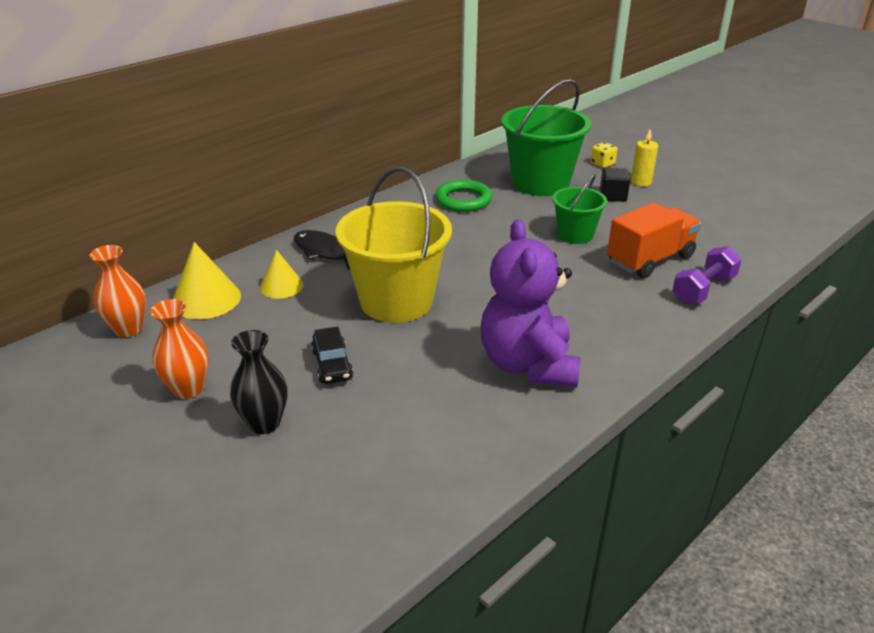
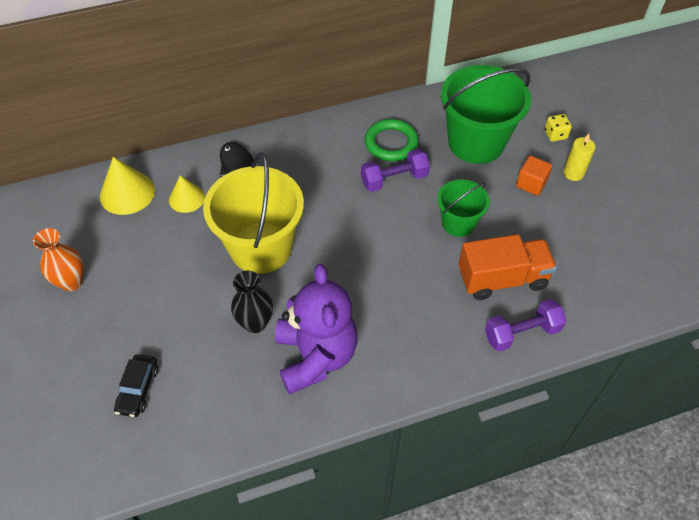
camera: 25 degrees right, 20 degrees up
(128, 329) = (61, 205): orange vase -> none
(264, 423) = (103, 335): black vase -> black vase (255, 323)
(332, 365) = (176, 297): black car -> black car (138, 389)
(488, 222) = (394, 179): none -> purple dumbbell
(528, 364) = (316, 356): purple teddy bear -> purple teddy bear turned 150 degrees clockwise
(613, 196) = (531, 184): black cube -> orange cube

